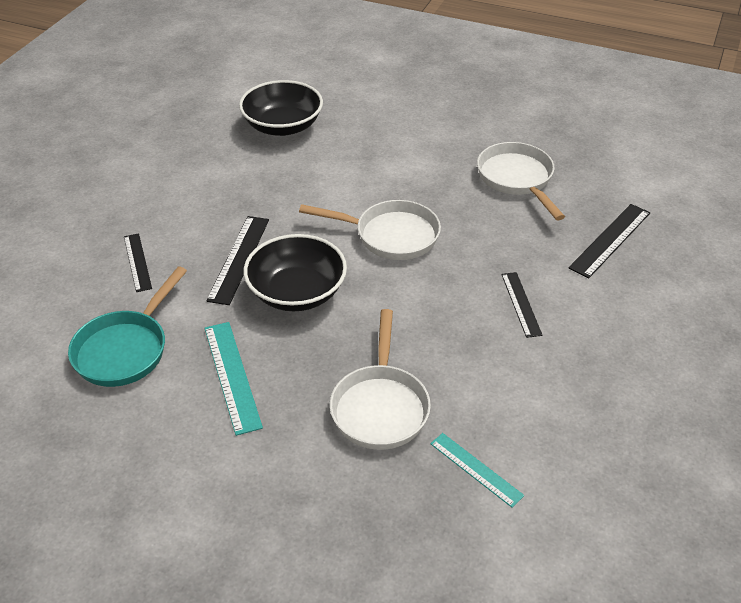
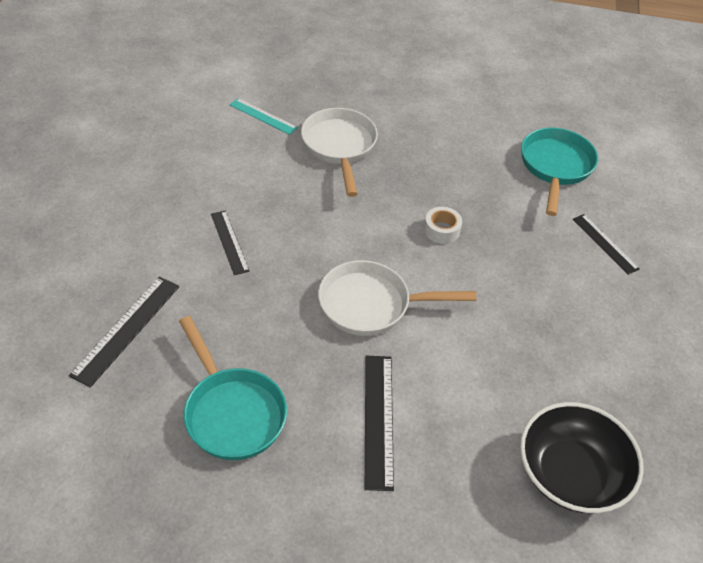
camera: 165 degrees right, 5 degrees up
(232, 376) = (461, 157): turquoise ruler -> none
(239, 259) = (513, 258): black ruler -> black ruler (378, 420)
(297, 292) = (441, 230): black bowl -> white tape
(517, 179) = (232, 412): white pan -> turquoise pan

